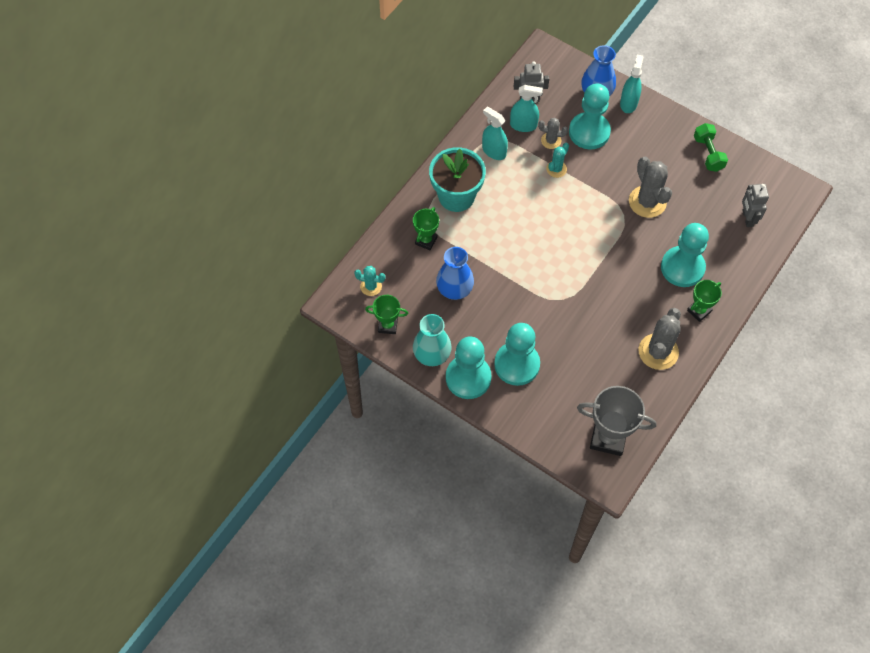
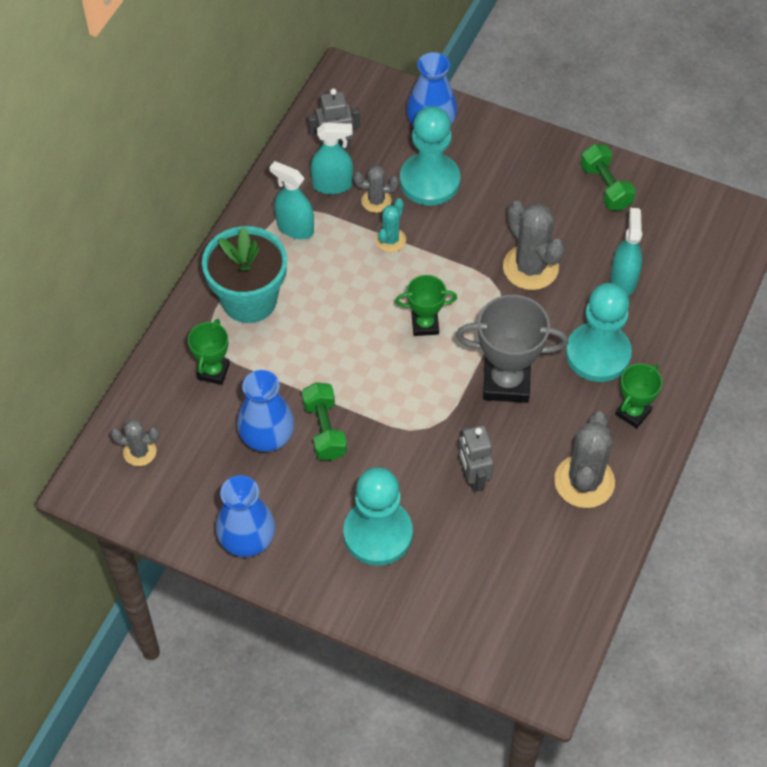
camera: 10 degrees left, 5 degrees down
(371, 286) = (140, 452): turquoise cactus -> grey cactus
(387, 325) = (173, 506): green trophy -> green trophy (425, 325)
(432, 354) = (247, 539): turquoise vase -> blue vase
(468, 378) = (307, 565): turquoise pawn -> none
(493, 290) = (324, 430): none -> green dumbbell
(608, 438) = (532, 621): grey trophy -> grey trophy (506, 382)
(628, 103) = (479, 133): turquoise spray bottle -> turquoise spray bottle (623, 280)
(747, 218) = (678, 270): grey robot -> grey robot (473, 477)

